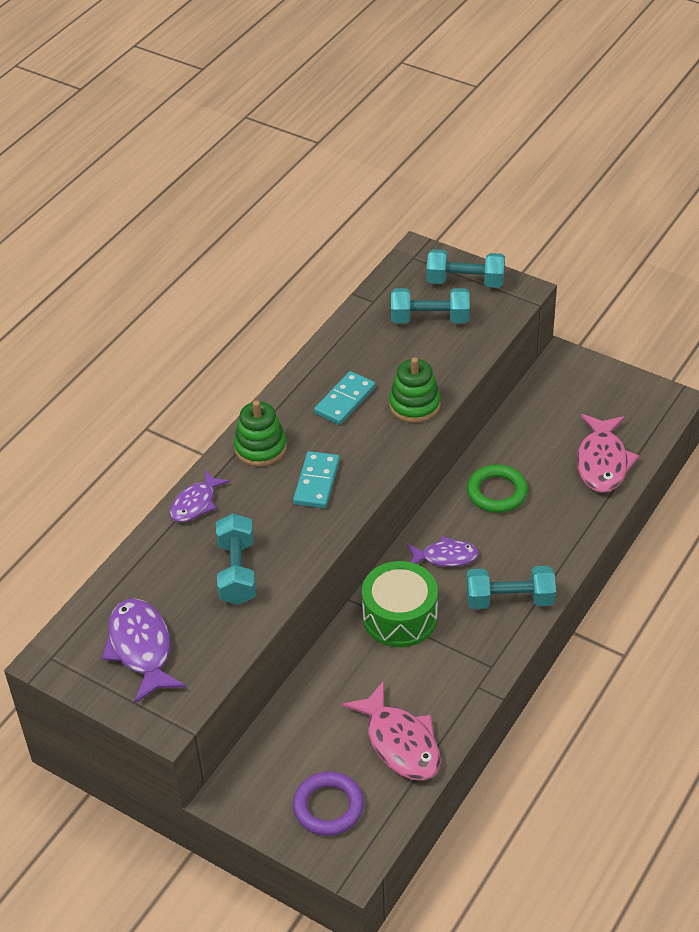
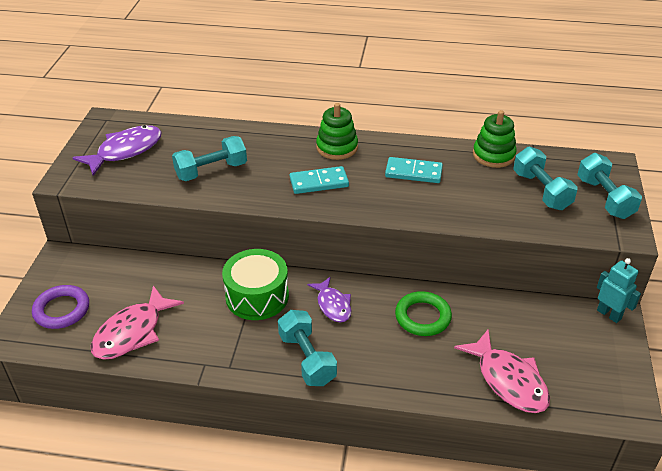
camera: 65 degrees right, 5 degrees down
(196, 503) = (266, 135): purple fish -> none
(414, 405) = (436, 209): green stacking toy -> green stacking toy (493, 155)
(558, 361) = (609, 314): none -> turquoise robot
(602, 462) = (508, 380): pink fish -> pink fish turned 105 degrees counterclockwise

